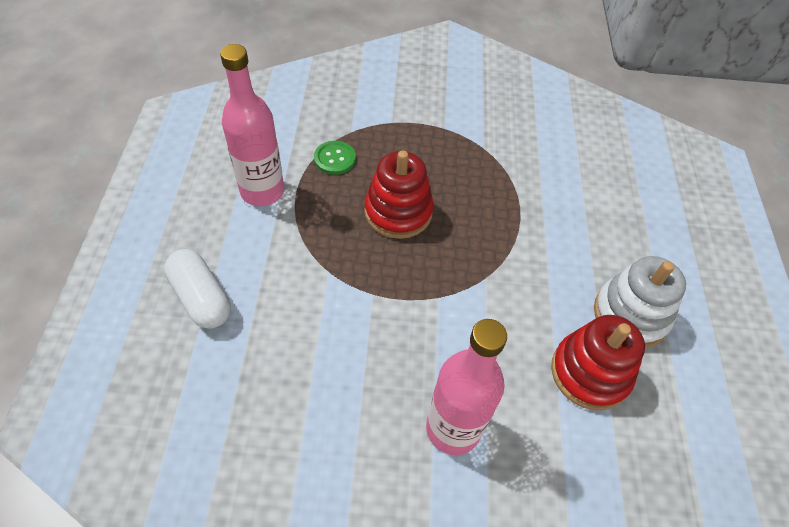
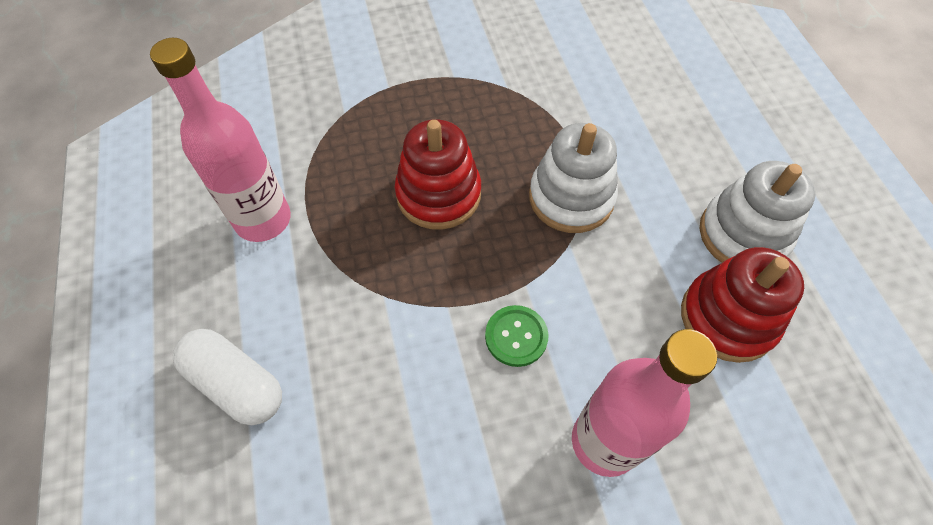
camera: 15 degrees left, 5 degrees up
(335, 159) = (337, 151): green button -> green button (516, 336)
(500, 245) = (571, 198): none -> white stacking toy

